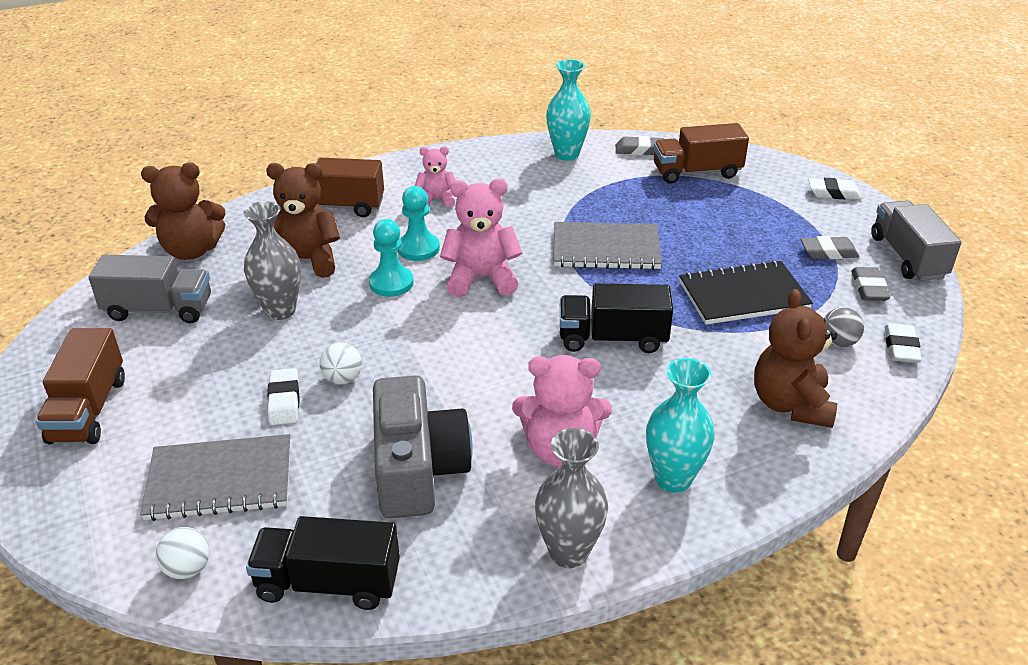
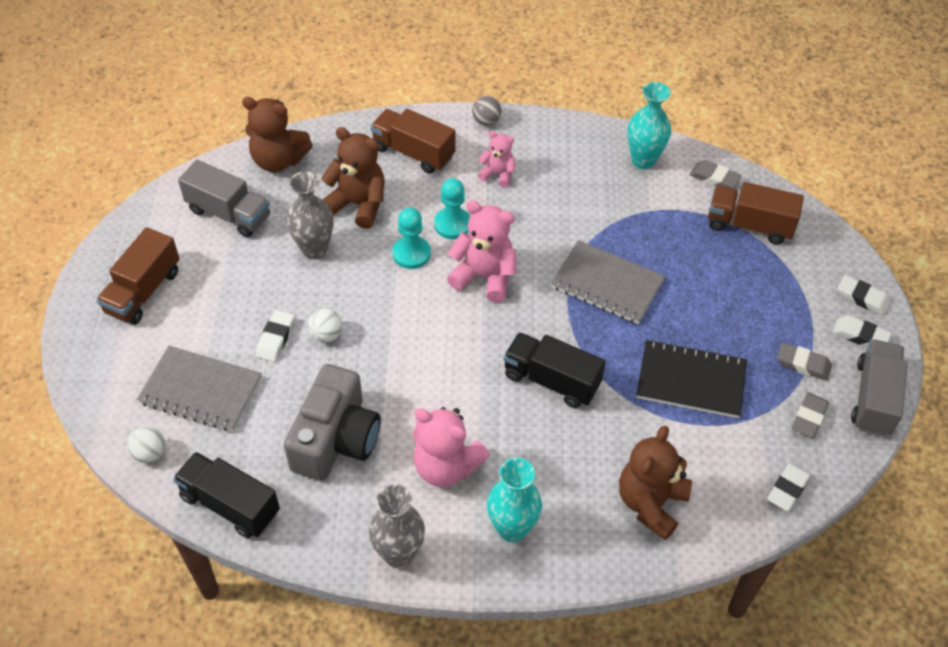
camera: 25 degrees right, 15 degrees up
(838, 342) = (737, 461): grey ball -> grey ball (486, 121)
(855, 218) = (860, 335): none -> white eraser

